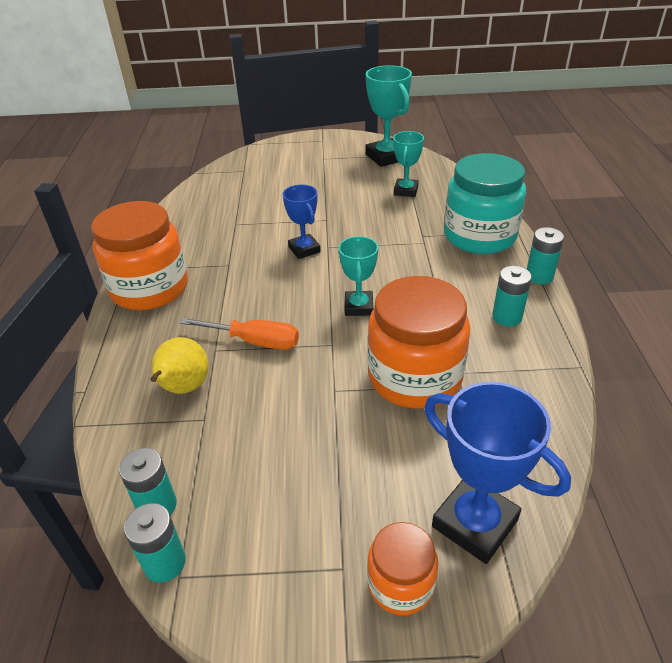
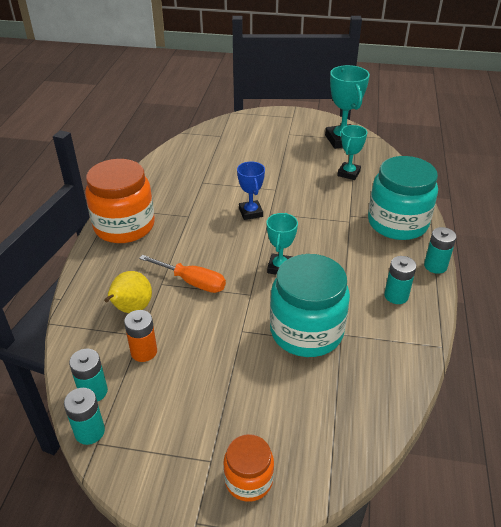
camera: 10 degrees right, 0 degrees up
(214, 439) = (144, 352): none -> orange battery
(414, 376) = (306, 331): orange jar -> turquoise jar
(474, 523) = (316, 449): blue trophy -> none

